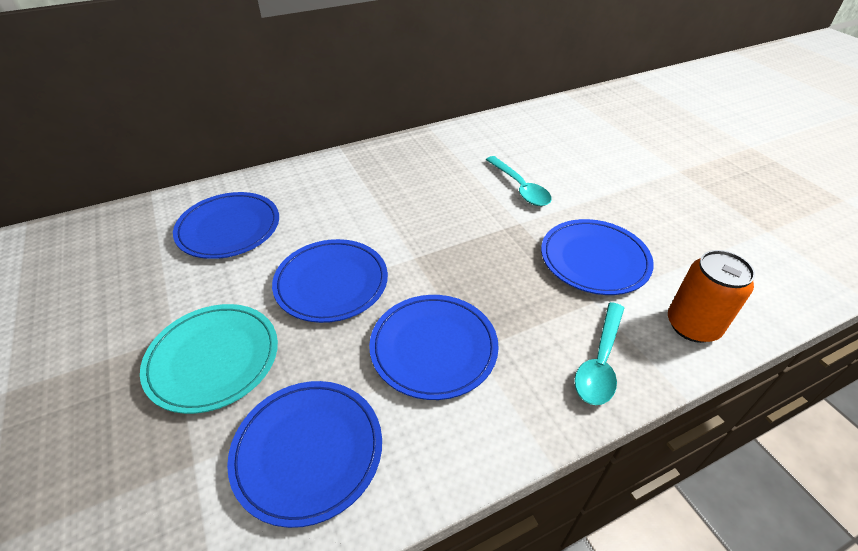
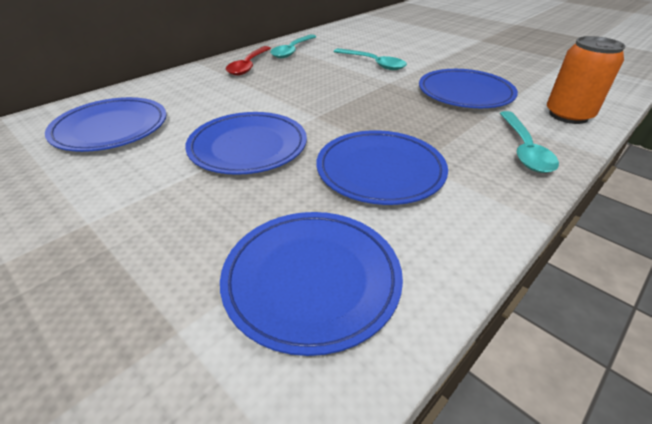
camera: 20 degrees left, 5 degrees down
(213, 359) = (150, 230): turquoise plate -> none
(387, 164) = (248, 66): none -> red spoon
(444, 148) = (292, 51): none -> turquoise spoon

